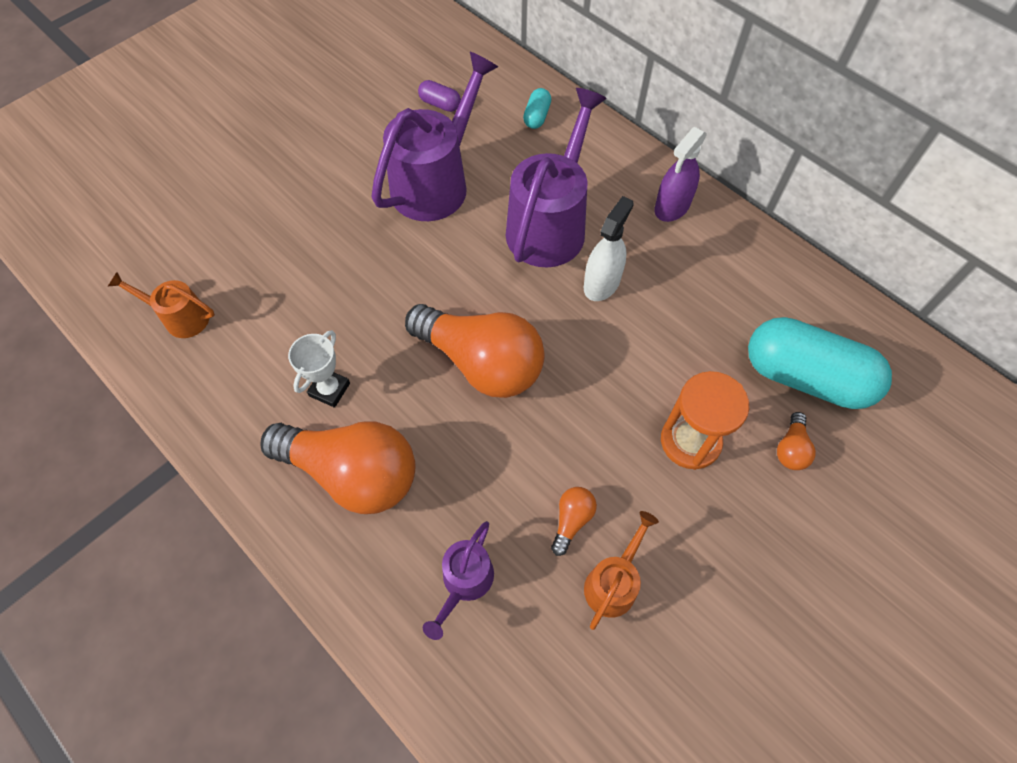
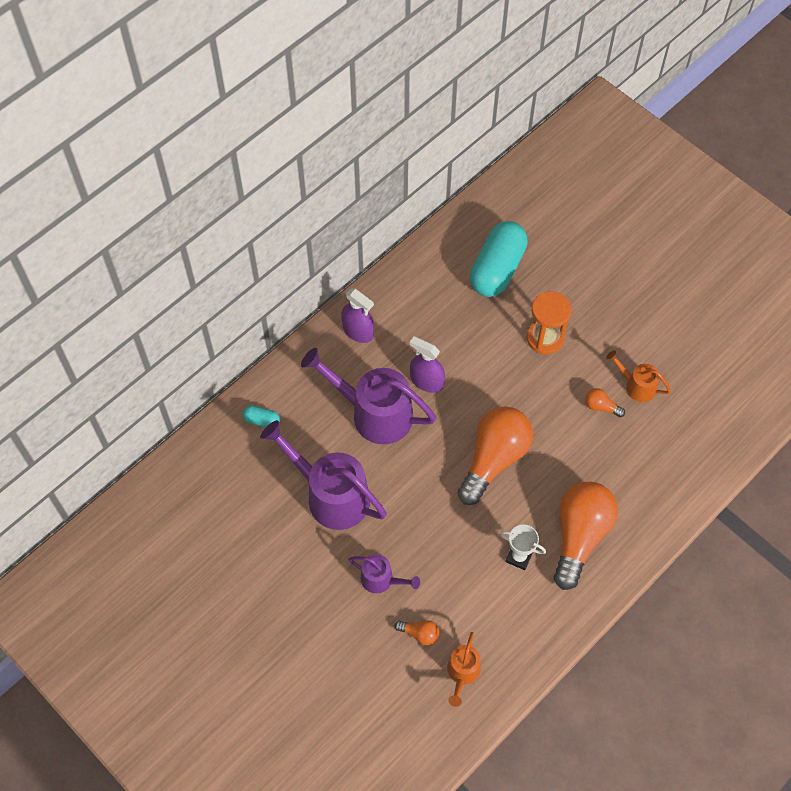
camera: 90 degrees left, 0 degrees up
(440, 104) = (243, 495): purple capsule -> none
(464, 583) = (644, 466): purple watering can -> purple watering can (381, 580)
(602, 283) = (426, 381): white spray bottle -> purple spray bottle
(791, 448) = (547, 284): orange light bulb -> orange light bulb (419, 633)

